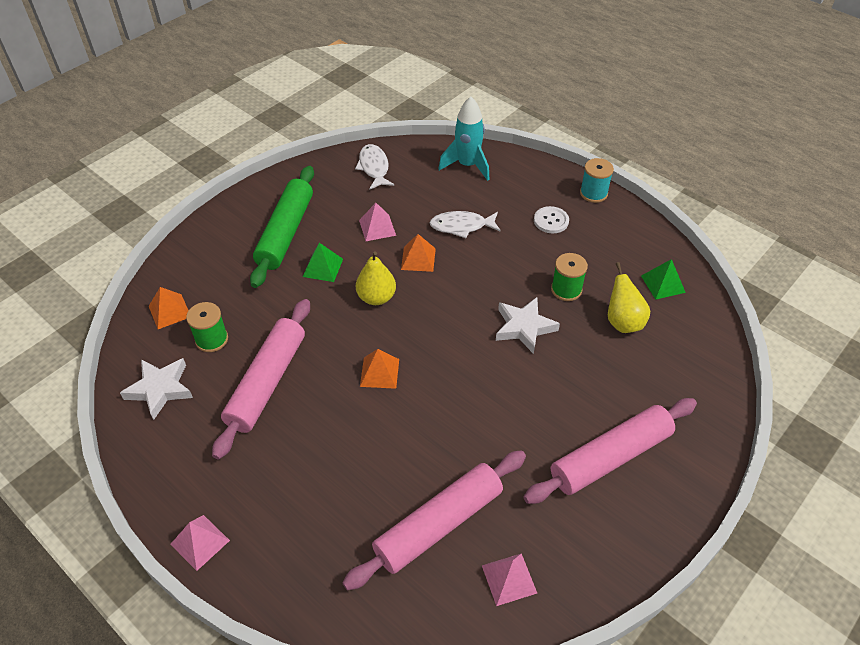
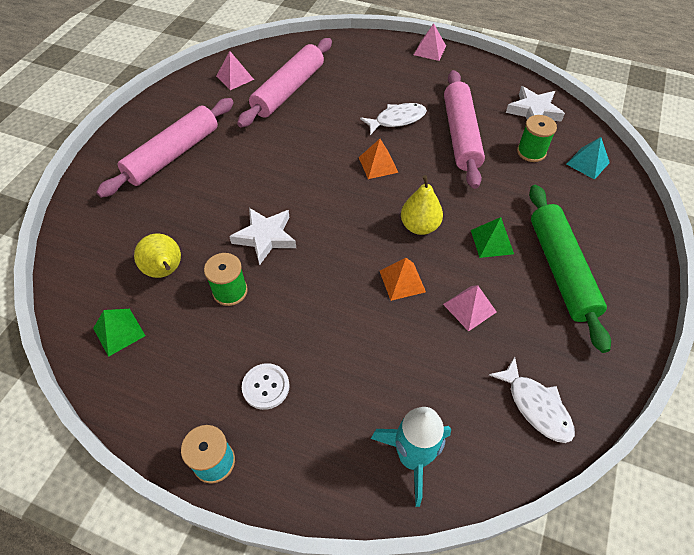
camera: 160 degrees right, 5 degrees up
(169, 311) = (587, 163): orange pyramid -> turquoise pyramid
(461, 226) = (374, 341): white fish -> white fish (397, 119)

